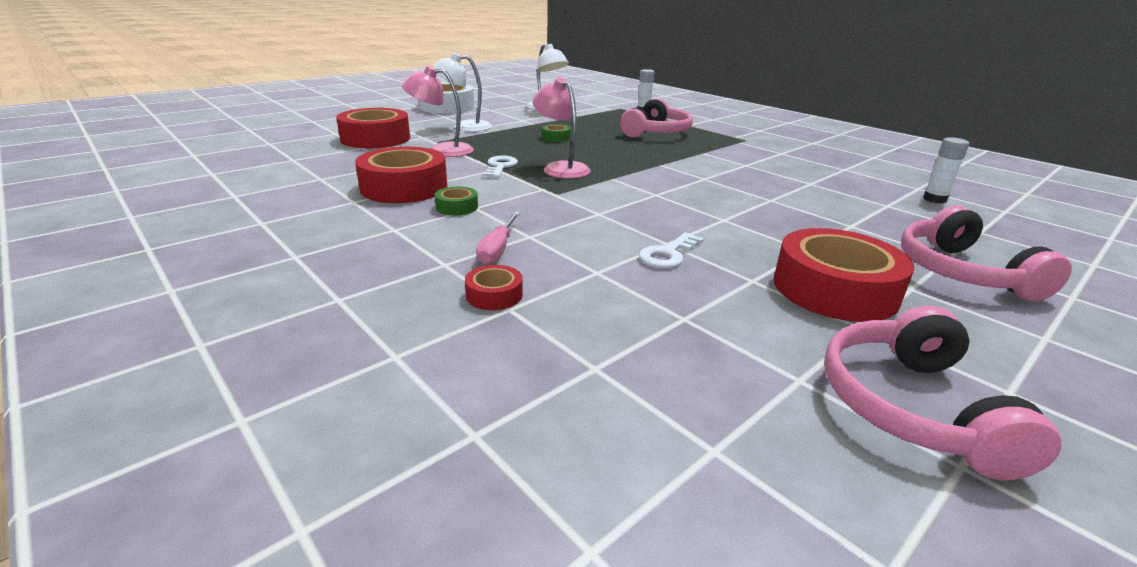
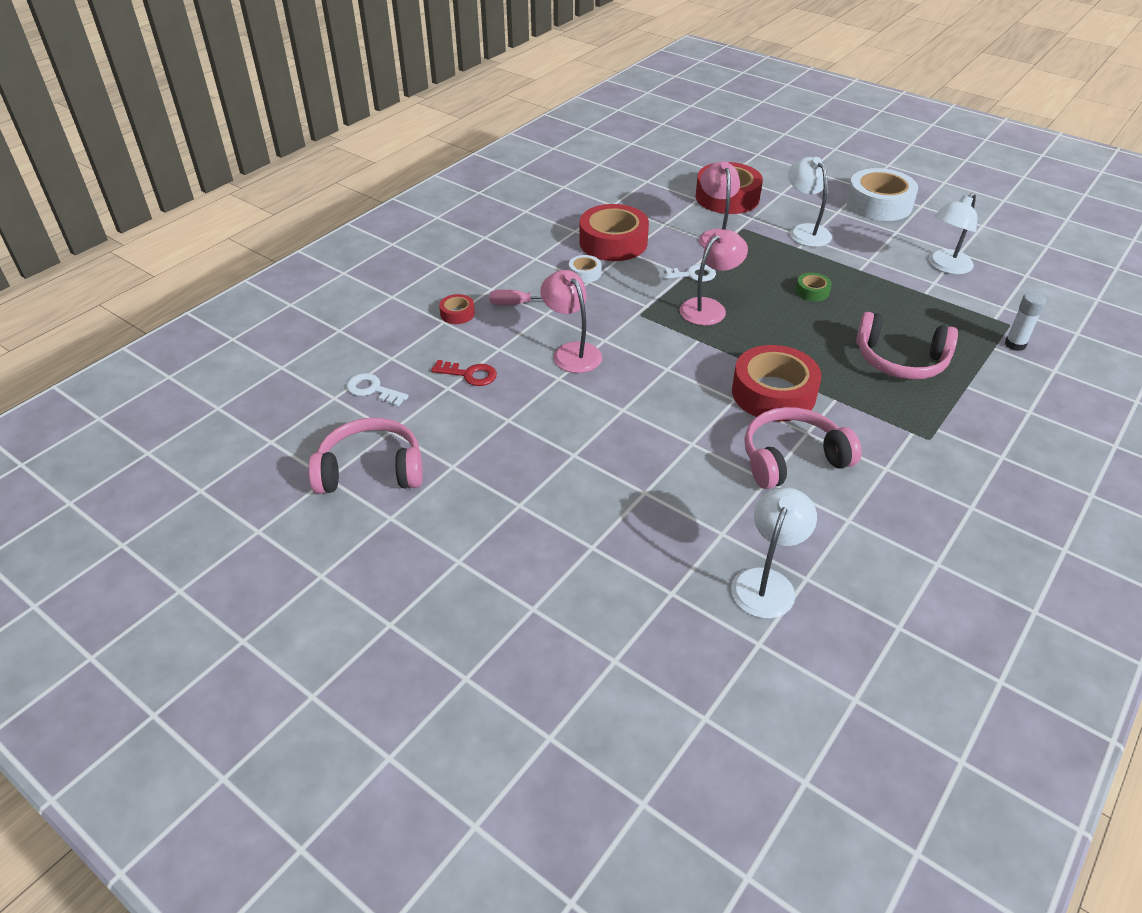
camera: 80 degrees right, 15 degrees up
(457, 207) = (584, 273): green tape -> white tape
(616, 231) = (572, 352): none -> pink lamp
(654, 298) = (469, 374): none -> red key
(668, 254) = (537, 379): white key -> white key (372, 390)
(834, 289) = (505, 460): red tape -> red tape (773, 393)
(934, 199) = (767, 582): white glue stick -> white lamp
(962, 272) = (560, 546): pink headphones -> pink headphones (792, 459)

